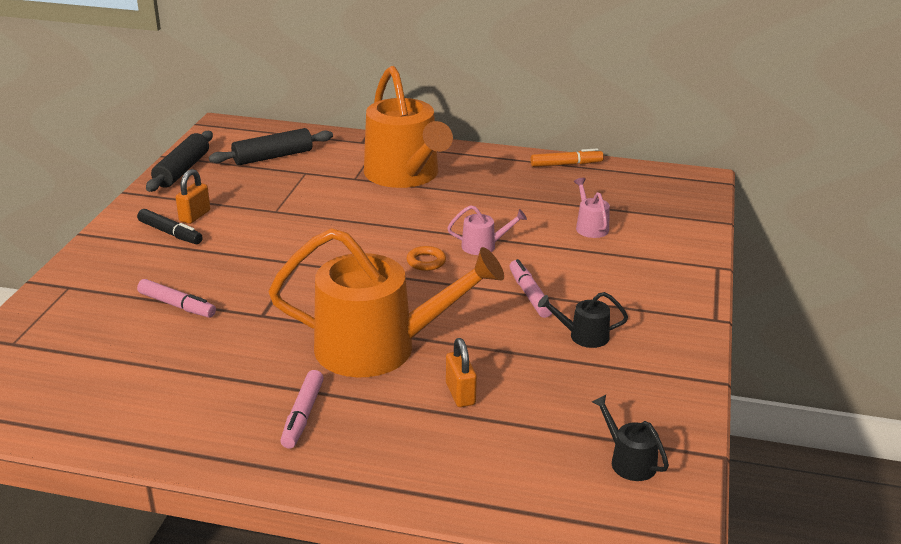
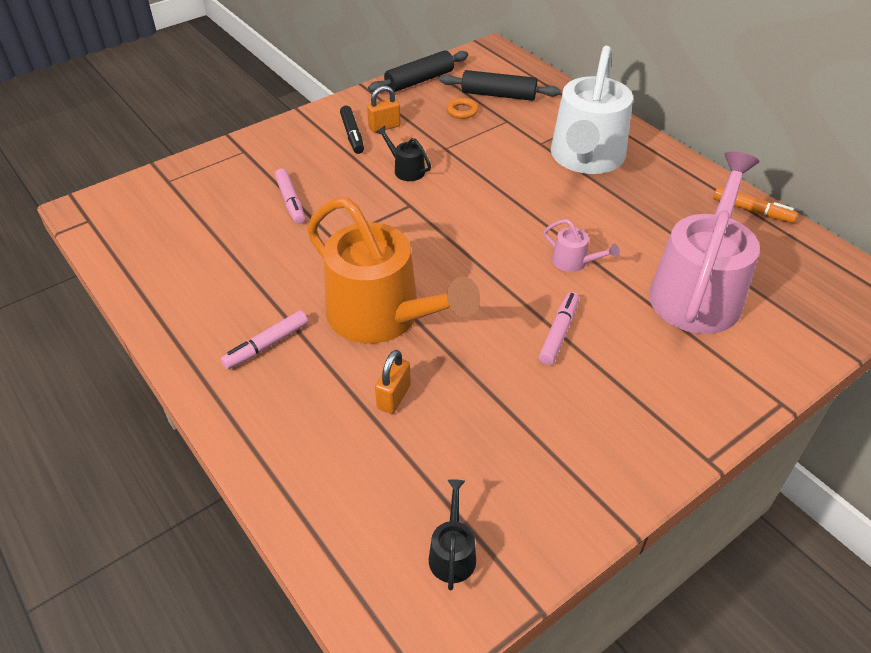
camera: 40 degrees right, 15 degrees up
(405, 175) = (586, 158): orange watering can -> white watering can
(426, 262) = (508, 253): orange ring -> orange ring (462, 111)
(583, 336) = (558, 402): black watering can -> black watering can (406, 170)
(590, 227) = (698, 291): pink watering can -> pink watering can, size x2.50

